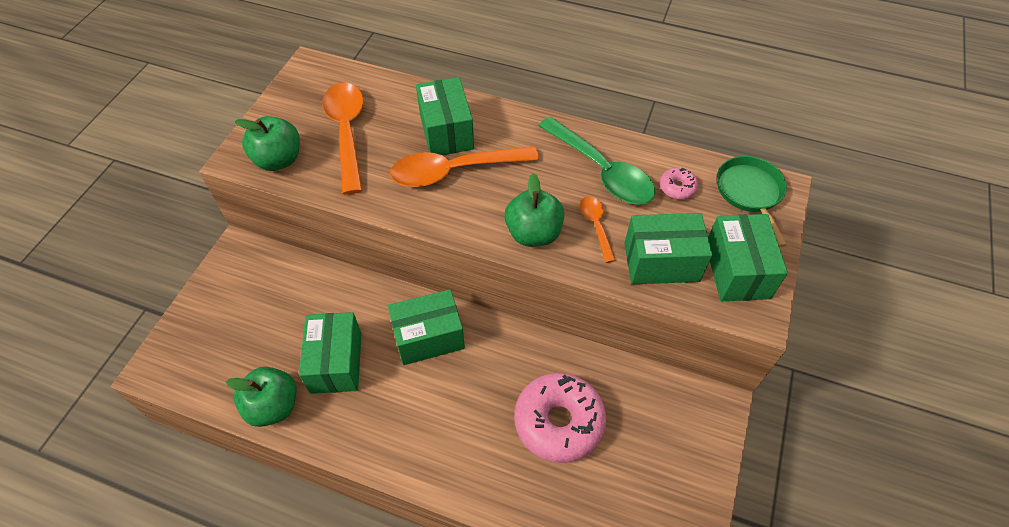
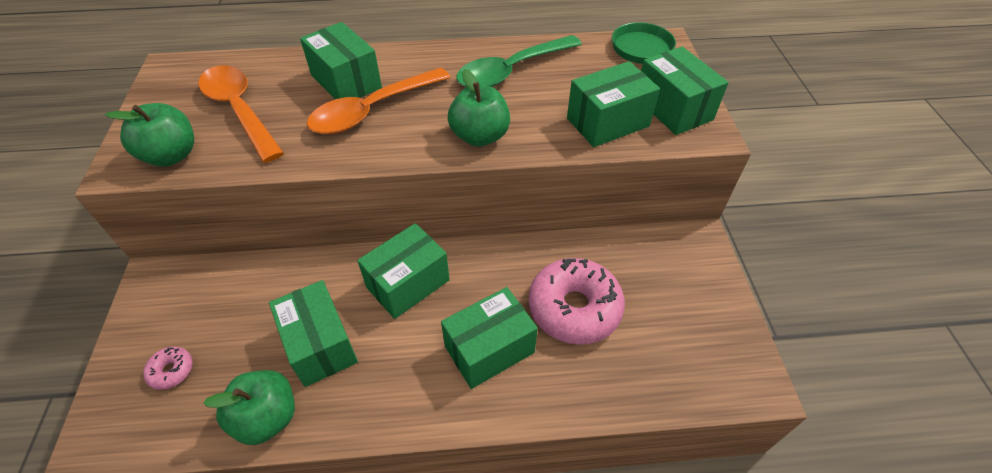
camera: 25 degrees left, 5 degrees down
(466, 426) = (489, 349): none -> green box
(596, 226) = (533, 113): orange spoon -> none
(601, 171) = (511, 71): green spoon -> green spoon turned 120 degrees clockwise
(677, 187) = (584, 64): pink donut -> pink donut (171, 371)

